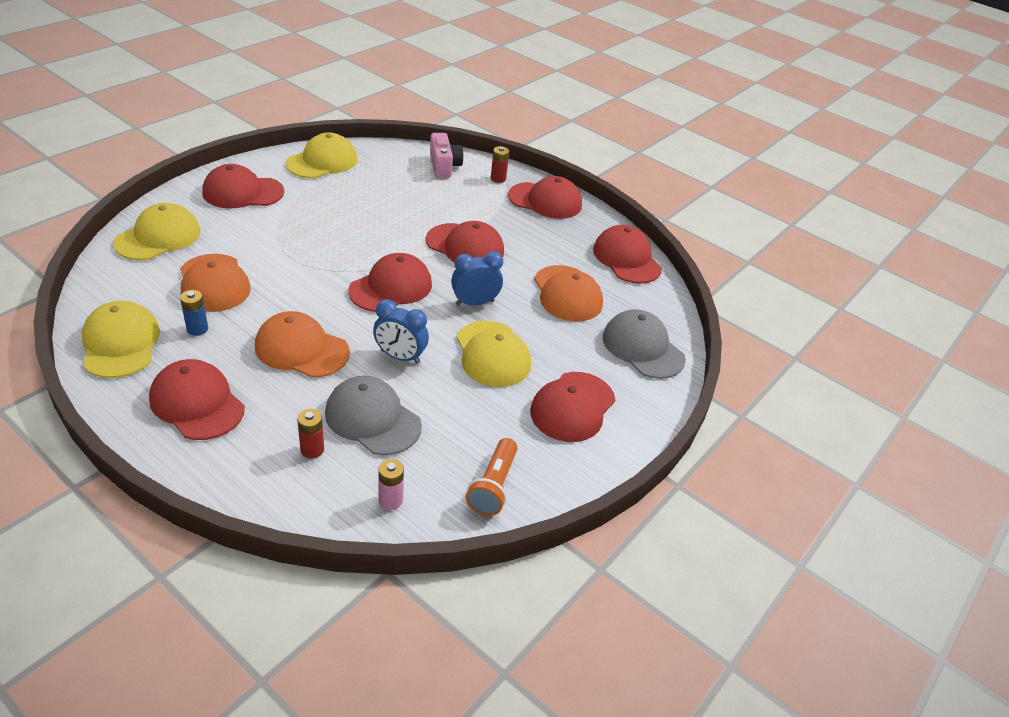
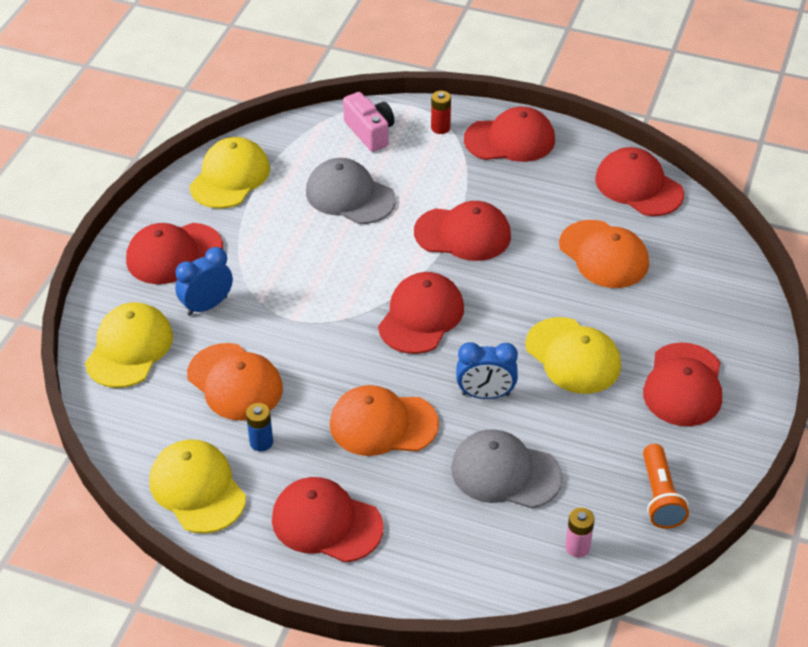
camera: 15 degrees left, 5 degrees up
(312, 450) = (471, 526): red battery -> none
(475, 303) = (518, 302): blue clock -> blue clock (207, 305)
(642, 348) = (713, 292): grey cap -> grey cap (350, 196)

